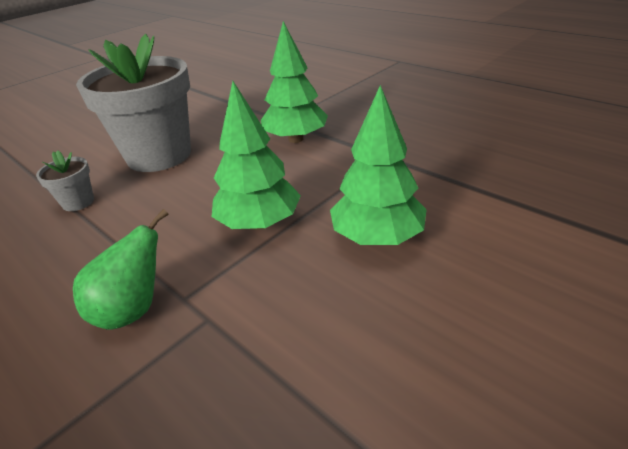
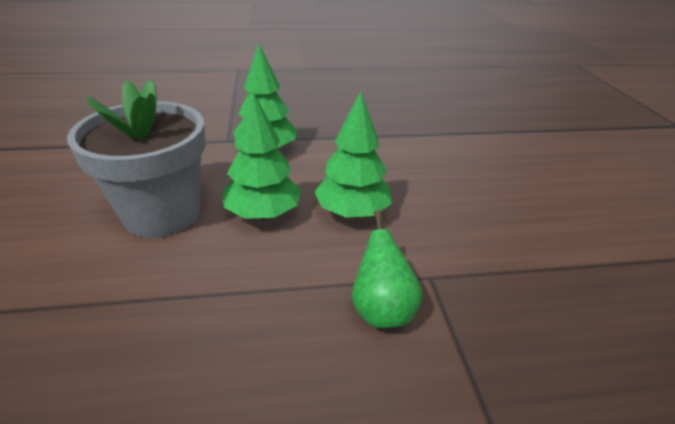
camera: 55 degrees left, 0 degrees up
(78, 202) = (159, 291): grey flower pot -> none
(377, 237) = (426, 182): green tree -> green tree (263, 213)

